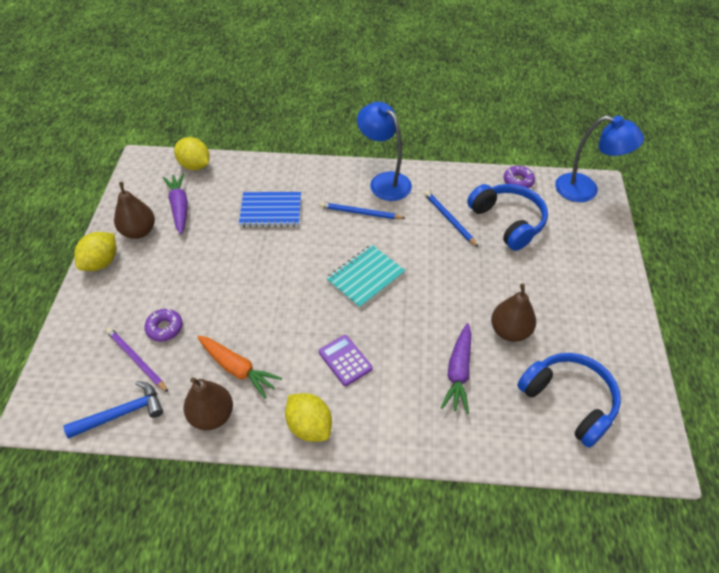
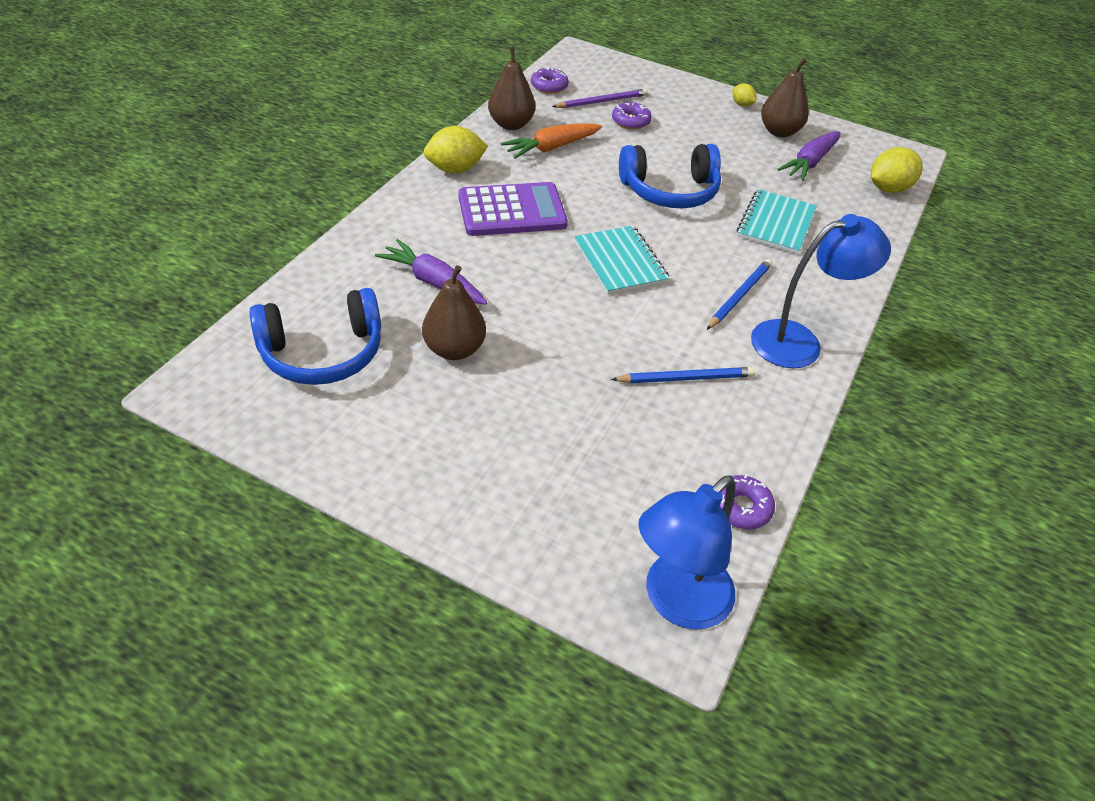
camera: 110 degrees right, 5 degrees down
(101, 262) = (741, 104): yellow lemon -> yellow lemon, size x0.54
(122, 413) = (549, 86): blue hammer -> purple donut
(179, 207) = (810, 163): purple carrot -> purple carrot turned 120 degrees clockwise
(271, 211) = (776, 223): blue notebook -> turquoise notebook
(345, 360) = (512, 211): purple calculator -> purple calculator, size x1.73
(507, 222) = (649, 443): blue headphones -> blue headphones (669, 191)

